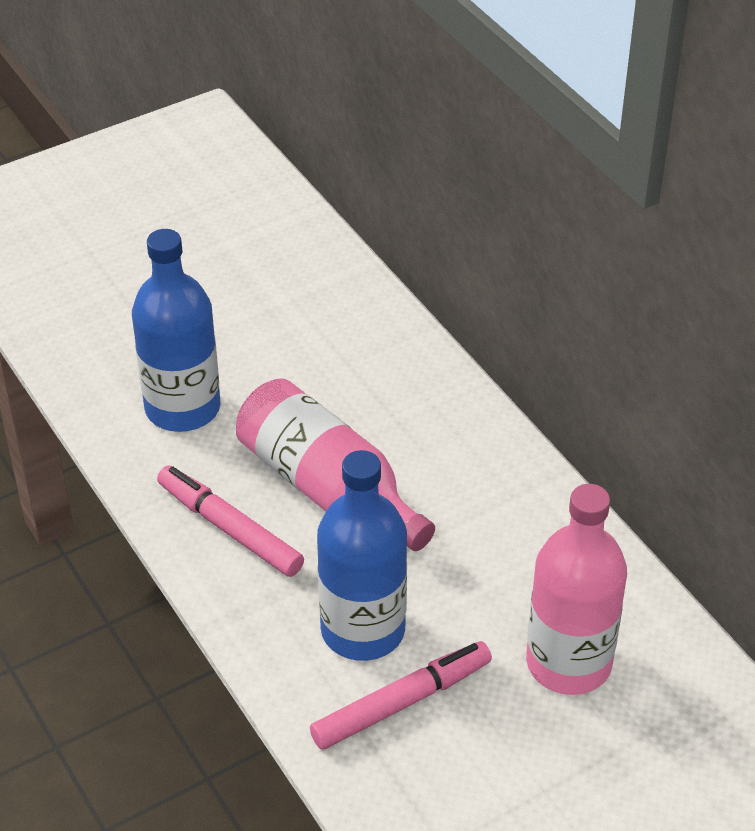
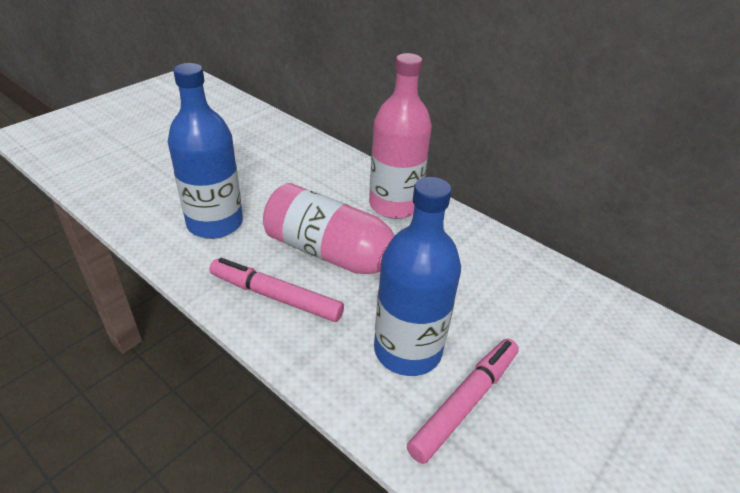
camera: 20 degrees left, 5 degrees down
(568, 663) = (566, 341): pink bottle -> pink bottle (394, 205)

